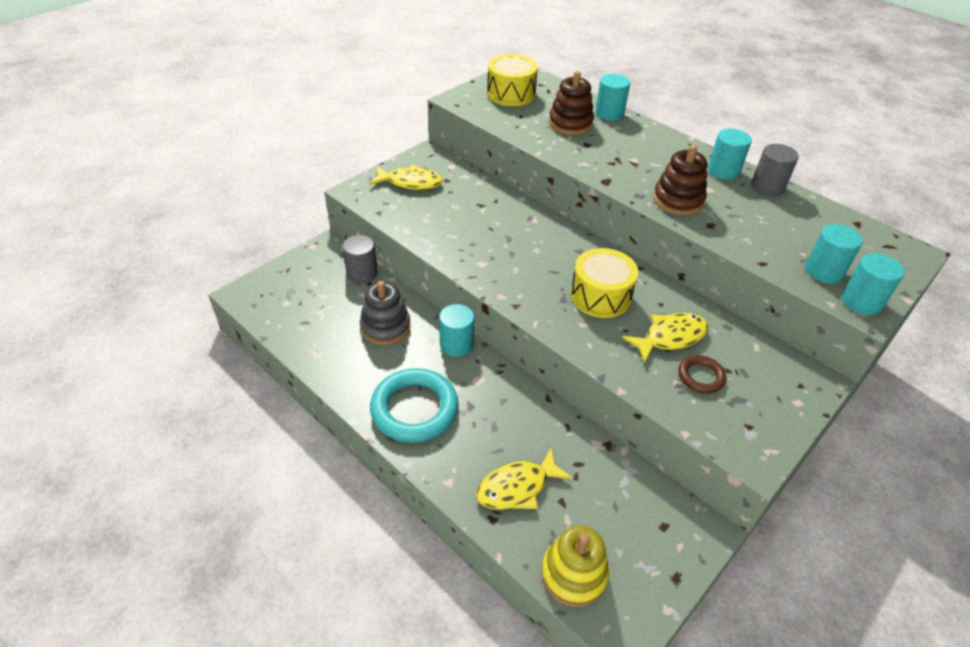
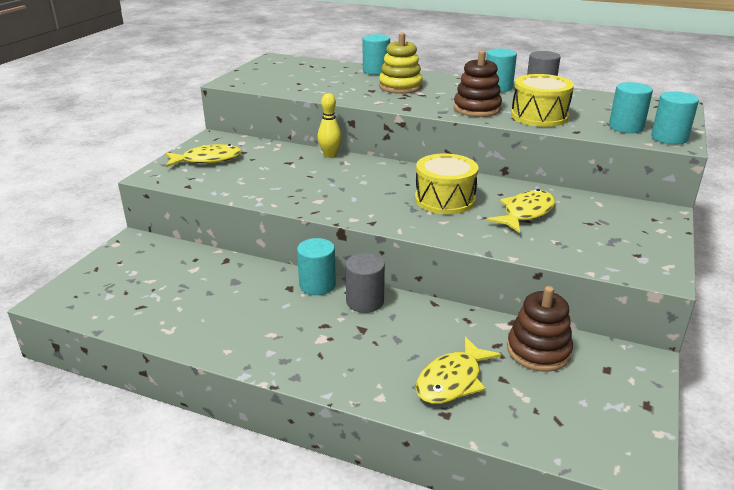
camera: 20 degrees left, 15 degrees down
(362, 273) = (183, 253): grey cylinder -> grey cylinder (365, 302)
(385, 327) = (234, 289): grey stacking toy -> none
(414, 409) = (306, 347): turquoise ring -> none
(511, 94) = (278, 72): yellow drum -> yellow drum (539, 116)
(524, 205) = (330, 155): none -> yellow bowling pin
(570, 123) = (347, 81): brown stacking toy -> brown stacking toy (538, 351)
(573, 574) = (555, 434): yellow stacking toy -> yellow stacking toy (400, 87)
(700, 376) = (572, 232): brown ring -> none

